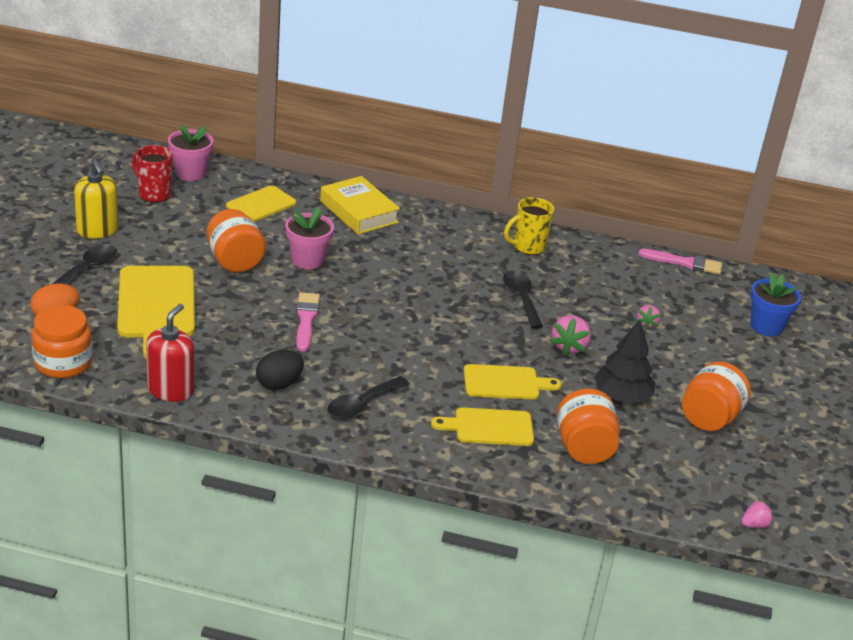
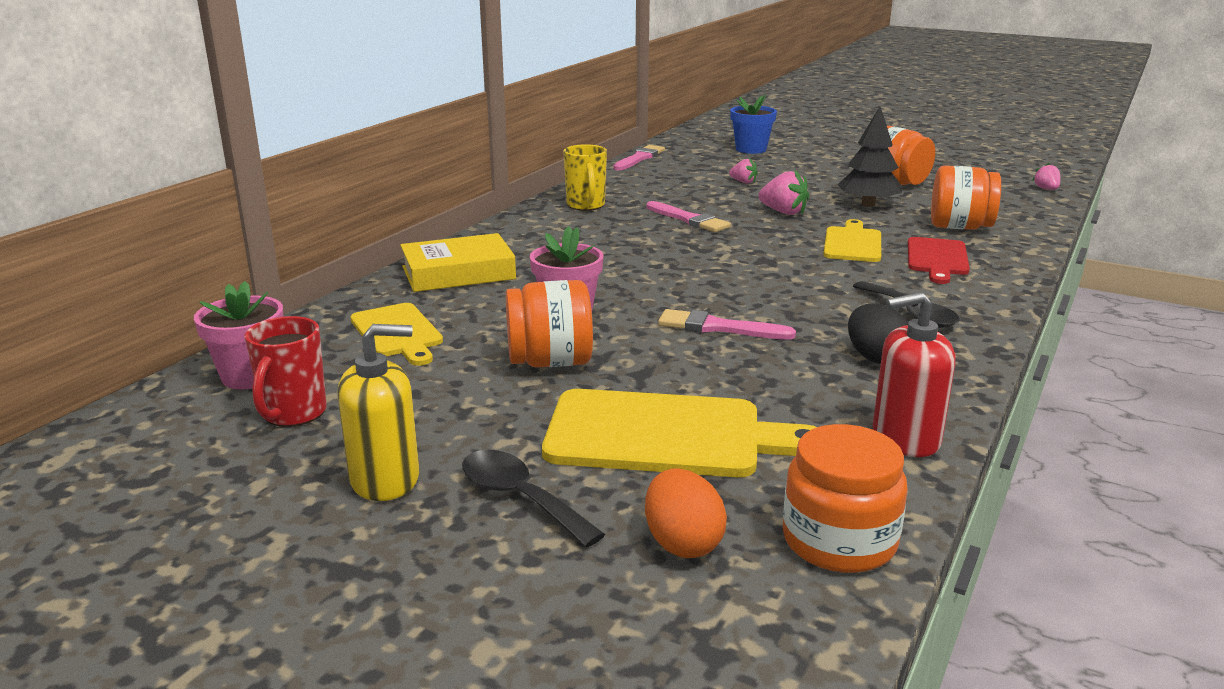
camera: 70 degrees left, 10 degrees down
(154, 194) = (293, 414): red mug -> red mug turned 45 degrees counterclockwise
(171, 390) = (905, 438): red soap dispenser -> red soap dispenser turned 45 degrees counterclockwise
(489, 427) = (937, 259): yellow cutting board -> red cutting board
(521, 298) = (689, 219): black spoon -> pink brush

